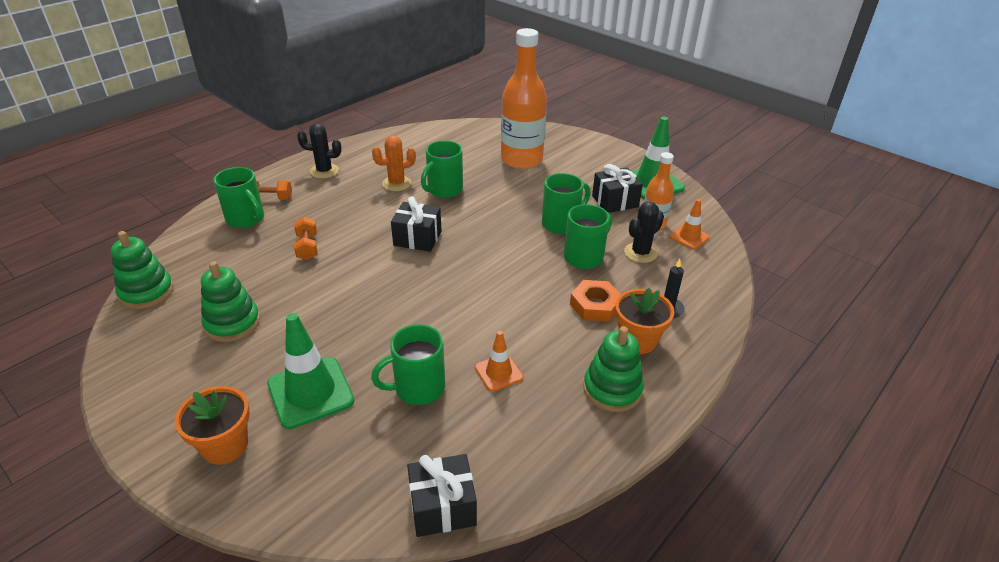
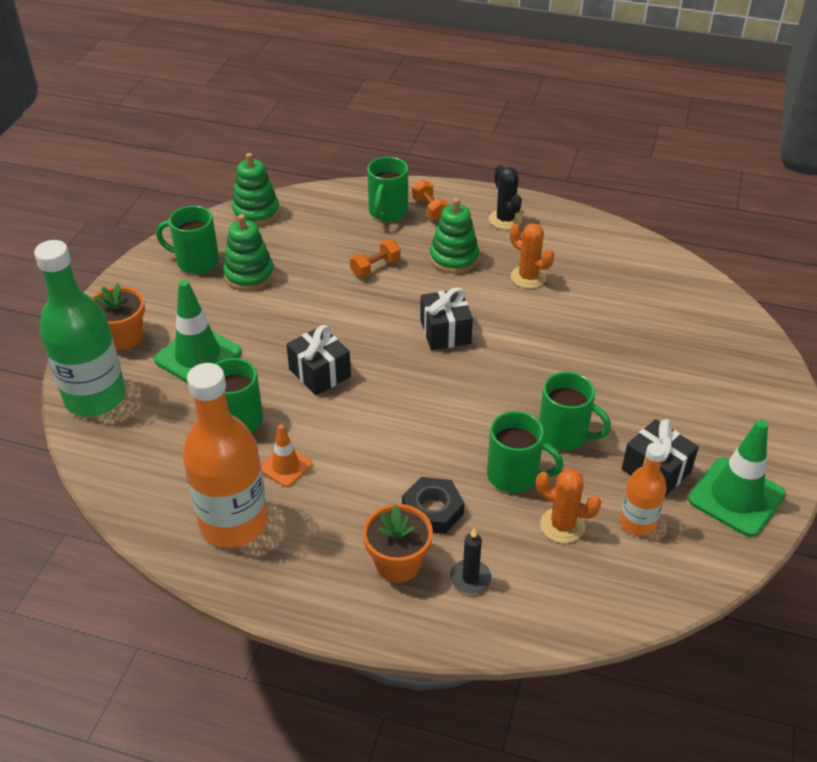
camera: 65 degrees right, 5 degrees up
(297, 495) = (95, 397): none -> green bottle
(442, 507) = (117, 485): black gift -> black gift (320, 373)
(444, 190) = (548, 316): green mug -> green mug (196, 261)
(521, 159) = (672, 354): orange bottle -> orange bottle (234, 523)
(595, 305) = (432, 510): orange nut -> black nut
(612, 389) = (310, 561): green stacking toy -> green stacking toy (454, 258)
(640, 253) = (562, 525): black cactus -> orange cactus
(689, 237) = (637, 568): orange traffic cone -> none

